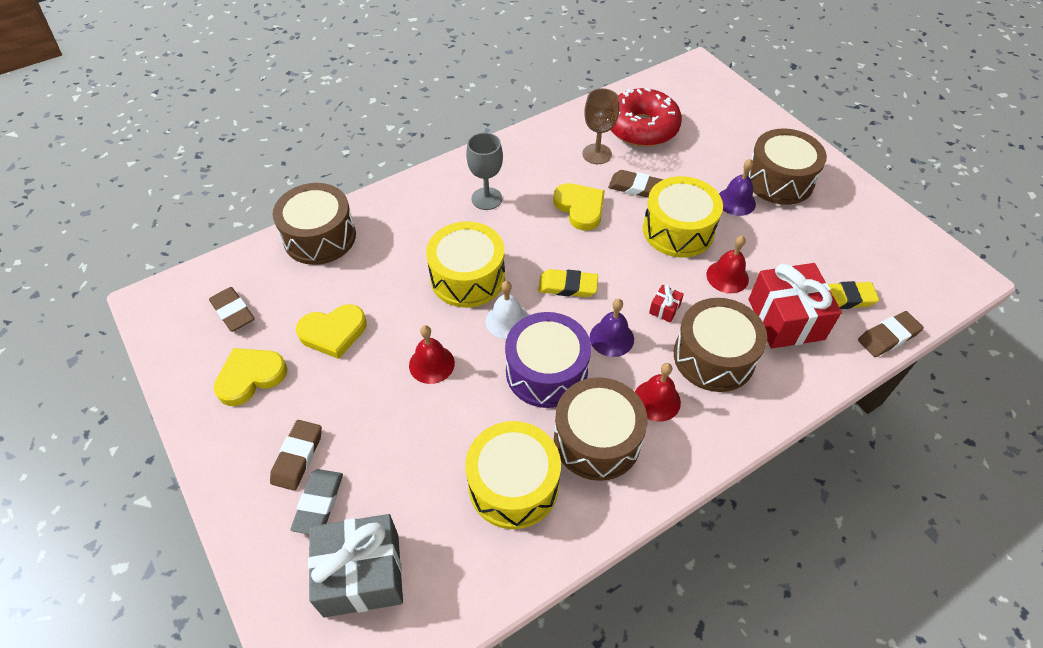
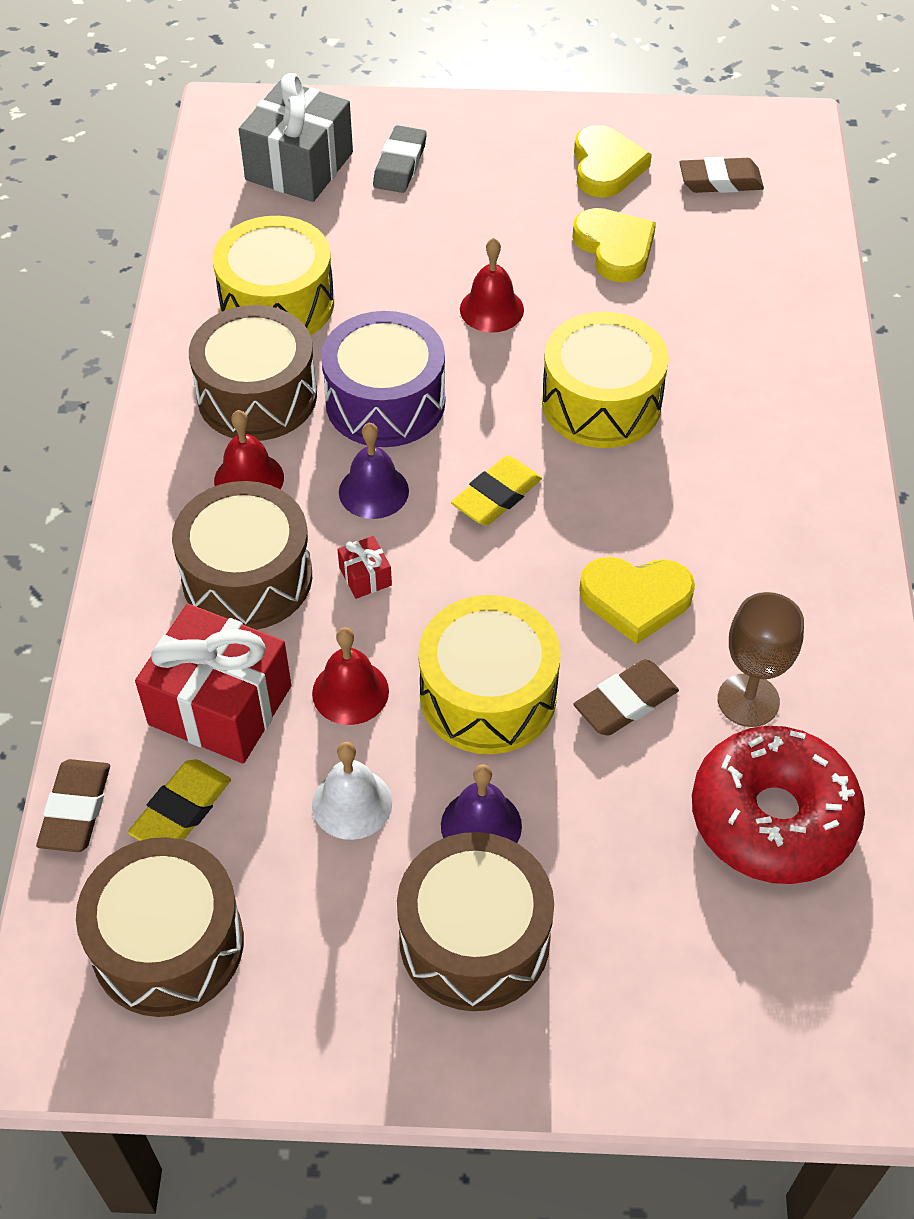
camera: 125 degrees right, 0 degrees up
(297, 457) = (468, 168): brown eraser -> none
(319, 503) = (400, 164): grey eraser -> grey eraser turned 60 degrees clockwise
(320, 237) = (798, 293): brown drum -> brown drum (168, 944)
(333, 332) = (615, 248): yellow heart -> yellow heart turned 135 degrees clockwise
(486, 198) = (744, 497): grey goblet -> none
(507, 320) = (494, 405): white bell -> white bell (352, 803)

